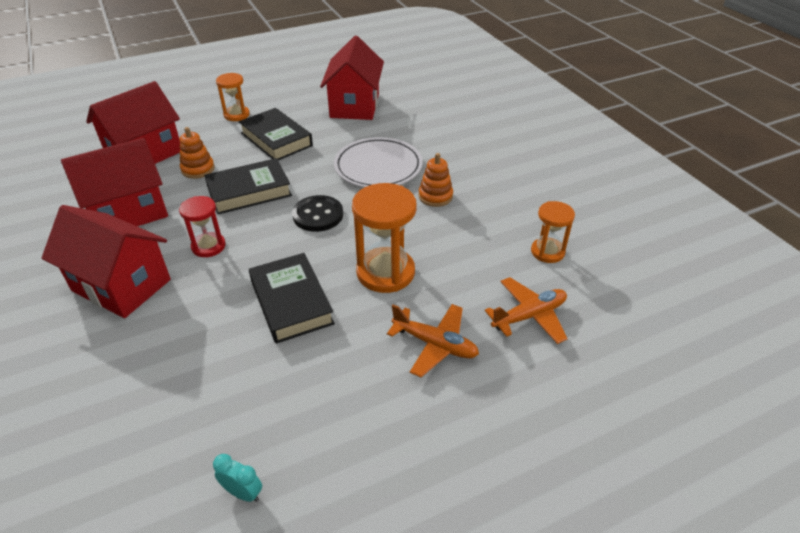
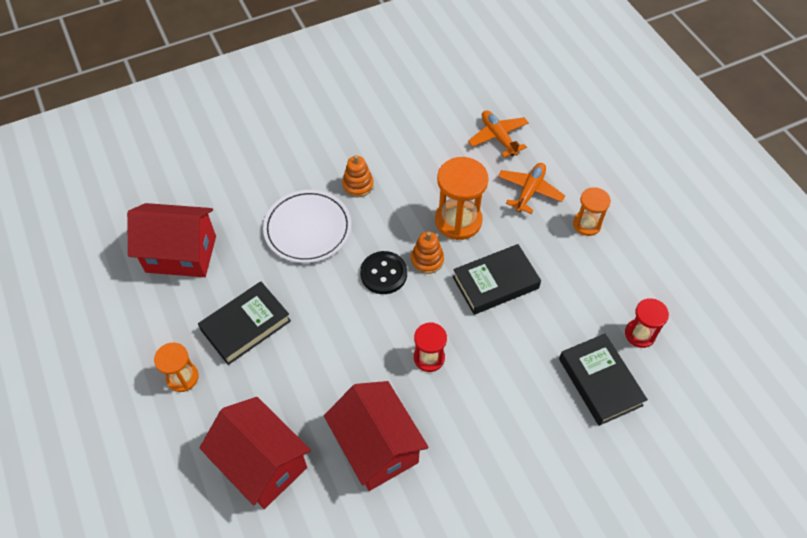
camera: 90 degrees left, 15 degrees up
(121, 285) = (484, 419): red house -> none
(175, 456) = (640, 334): none -> red hourglass
(198, 169) = (300, 396): orange stacking toy -> orange stacking toy (427, 260)
(243, 492) = (657, 290): turquoise clock -> none
(249, 191) = (344, 337): black book -> black book (600, 382)
(547, 252) = (431, 118): orange hourglass -> orange hourglass (586, 224)

